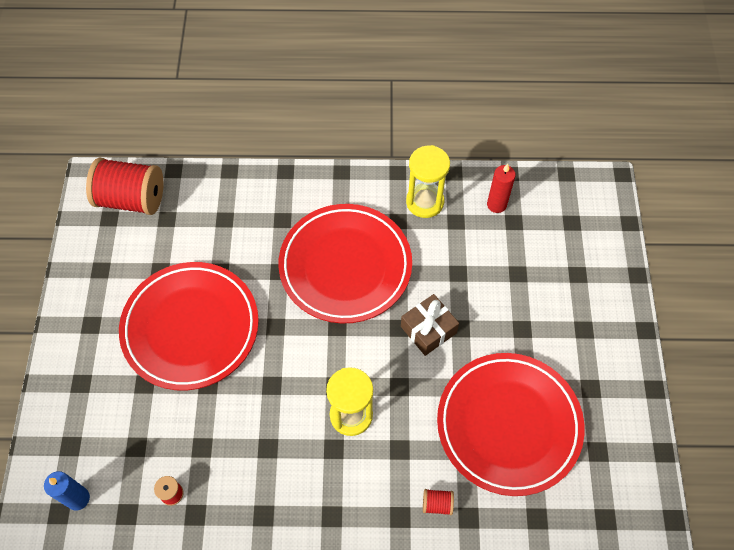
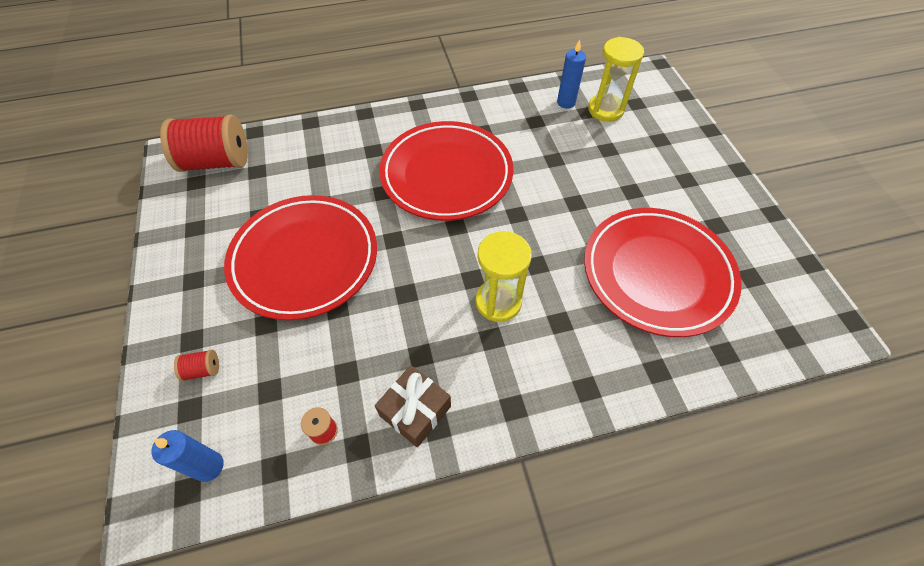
camera: 15 degrees left, 5 degrees down
(425, 202) = (502, 112): yellow hourglass -> yellow hourglass (605, 110)
(428, 329) = (545, 210): brown gift -> brown gift (415, 411)
(437, 504) = (620, 365): red spool -> red spool (203, 370)
(496, 204) = (566, 102): red candle -> blue candle

